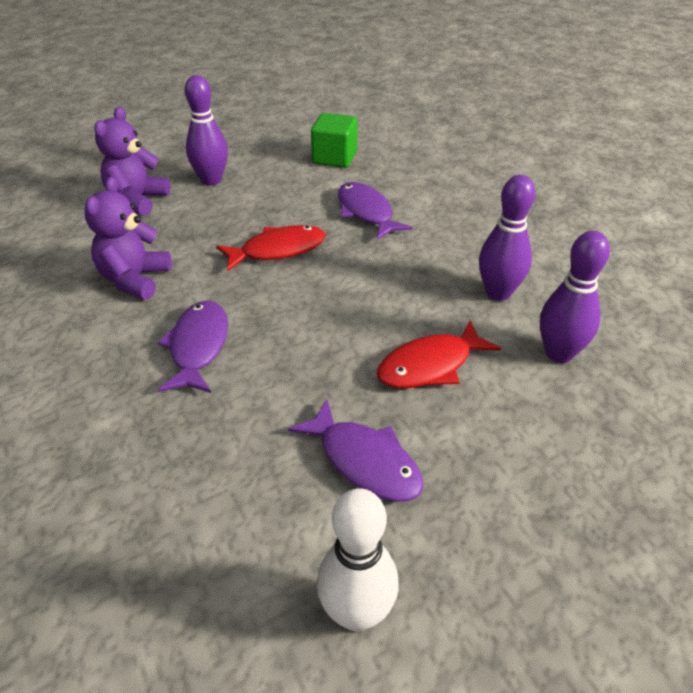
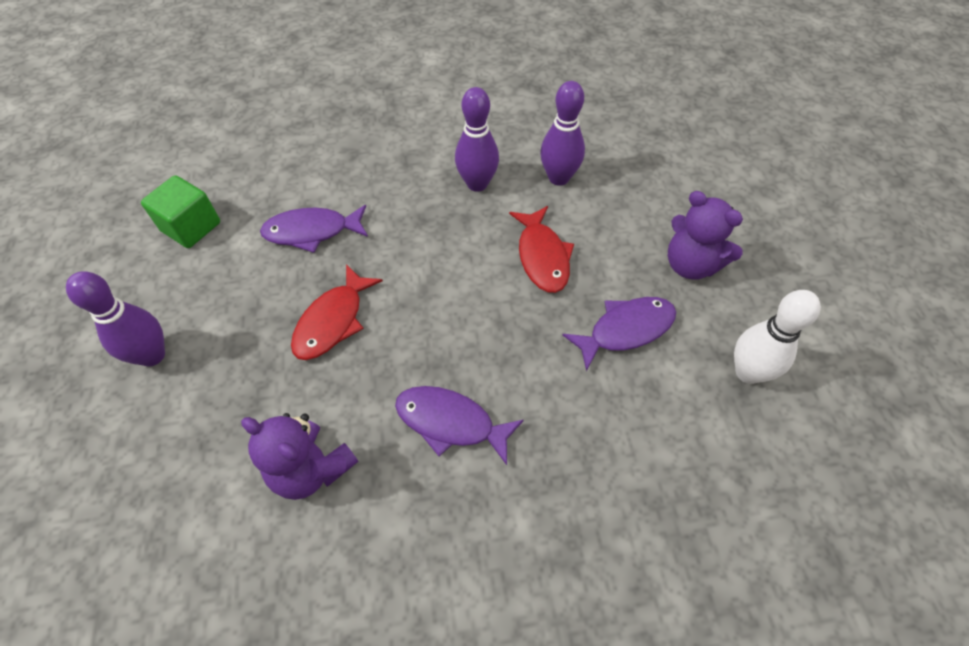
camera: 70 degrees left, 15 degrees up
(137, 200) = (141, 446): purple teddy bear -> purple teddy bear (691, 264)
(278, 250) = (333, 321): red fish -> red fish turned 150 degrees counterclockwise

